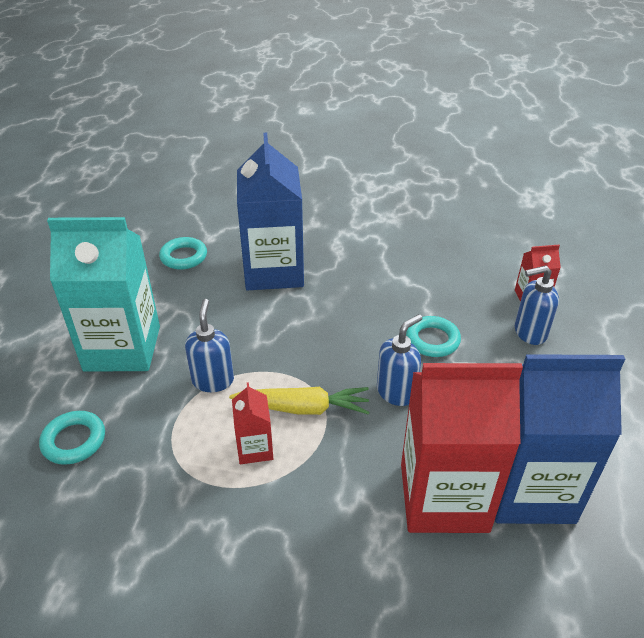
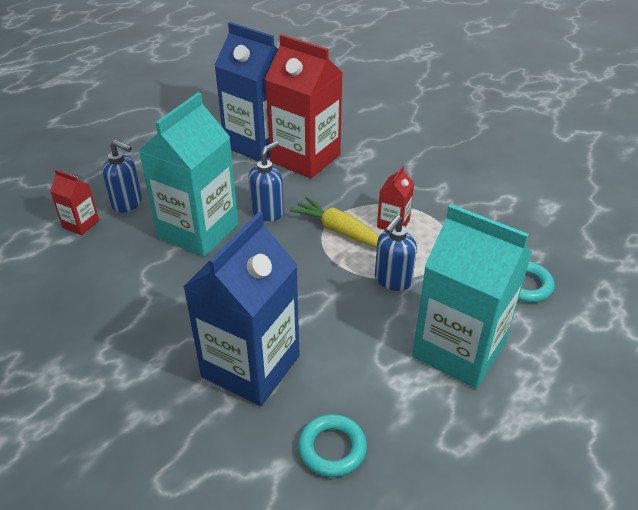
camera: 145 degrees left, 0 degrees up
(396, 392) = (268, 212): blue soap dispenser -> blue soap dispenser turned 135 degrees clockwise
(432, 340) = (198, 231): turquoise ring -> turquoise carton

